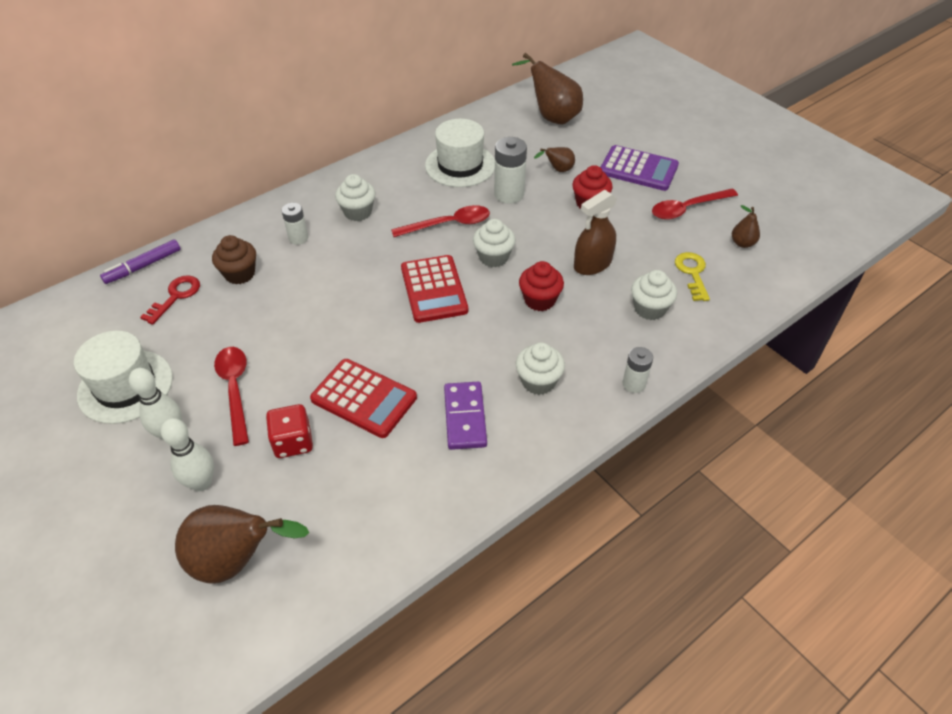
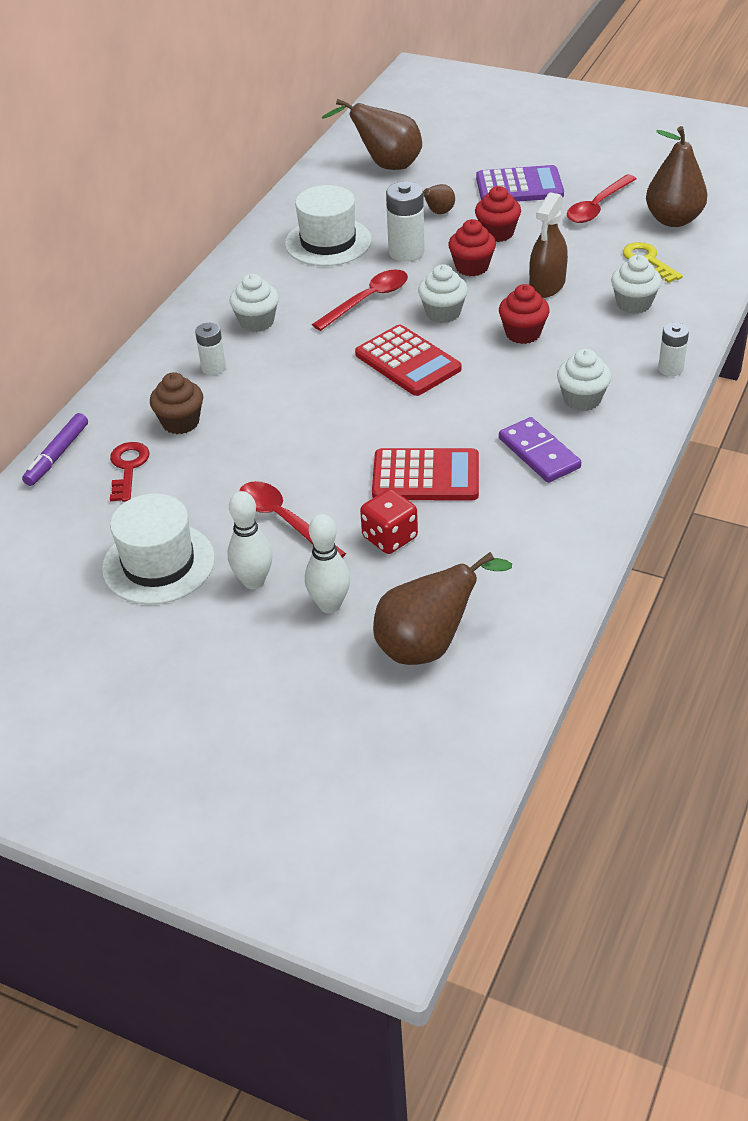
camera: 25 degrees left, 5 degrees down
(547, 225) = (472, 267): none -> red cupcake
(742, 243) = (673, 220): brown pear -> brown pear, size x1.99

